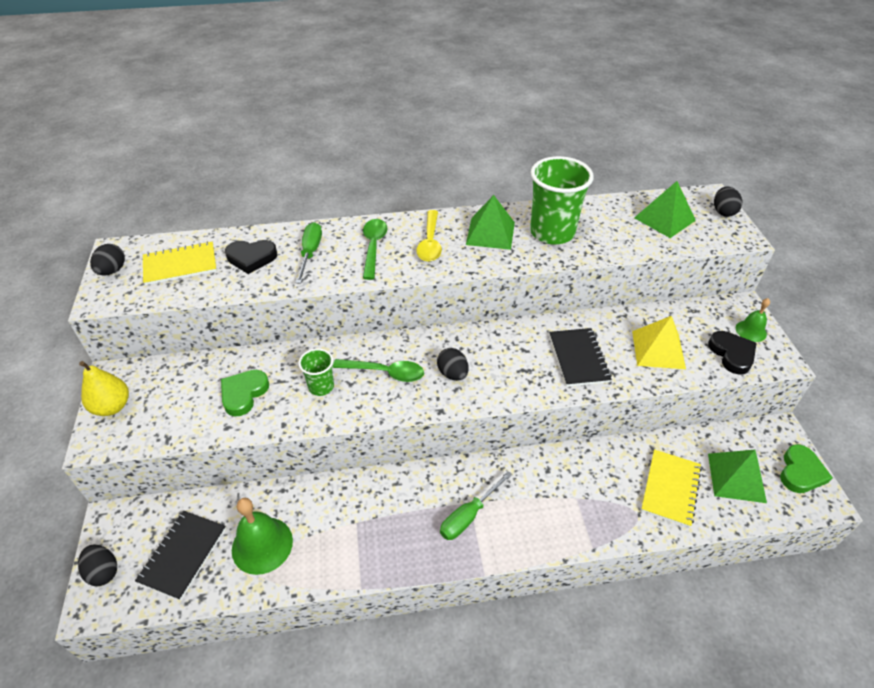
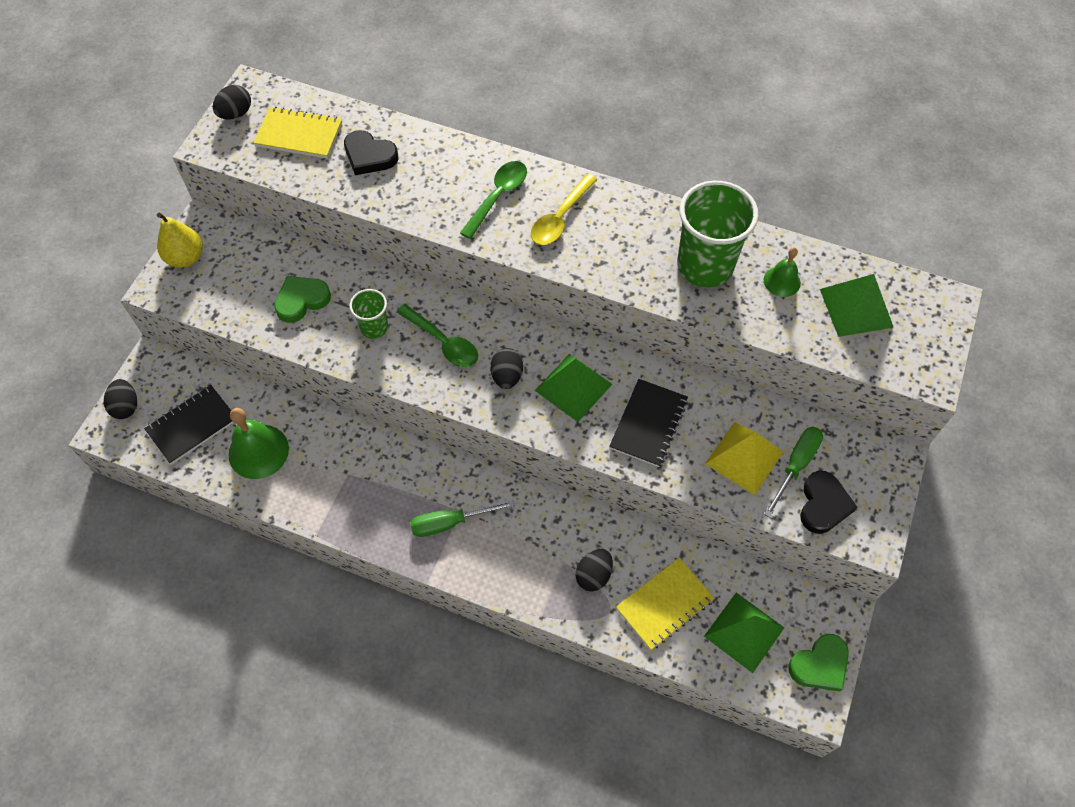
camera: 30 degrees right, 15 degrees up
(310, 253) = (430, 175): green screwdriver -> green screwdriver (795, 465)
(490, 233) = (634, 235): green pyramid -> green pyramid (573, 387)
(723, 212) = (940, 331): black egg -> black egg (593, 575)
(751, 331) = (873, 490): green bell -> green bell (782, 281)

